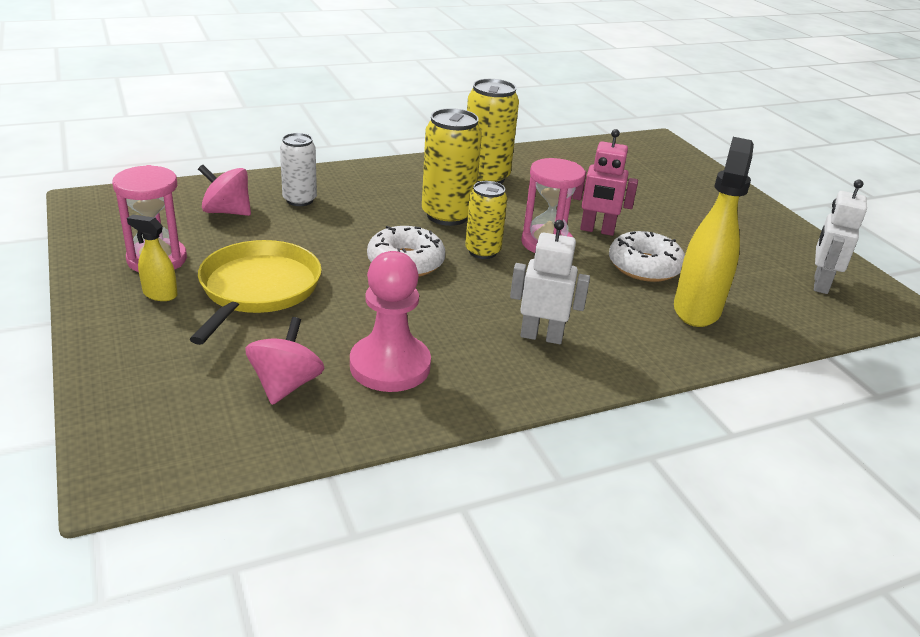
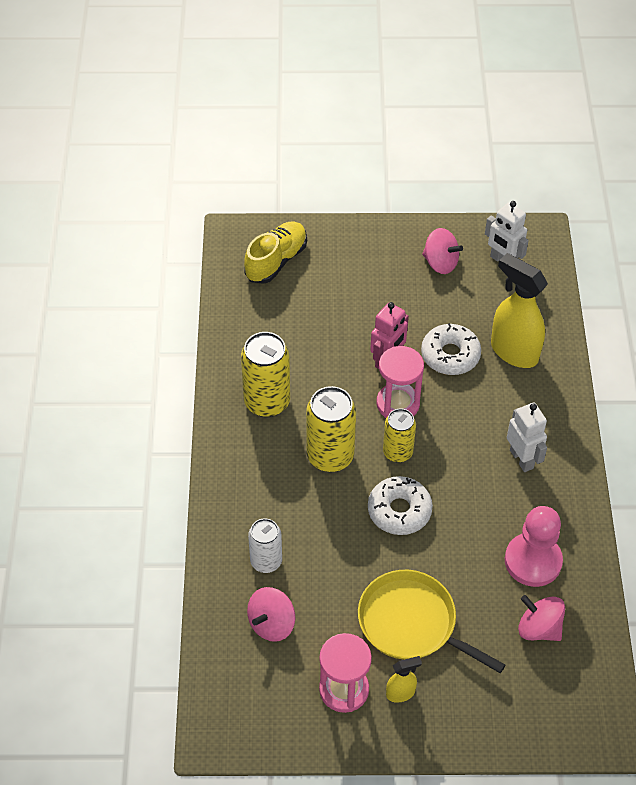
camera: 65 degrees left, 20 degrees up
(159, 294) = (401, 693): yellow spray bottle -> yellow spray bottle turned 150 degrees counterclockwise
(541, 336) = (522, 459): white robot -> white robot turned 120 degrees clockwise
(652, 161) = (276, 261): none -> yellow shoe
(763, 244) = (440, 263): none -> pink spinning top

